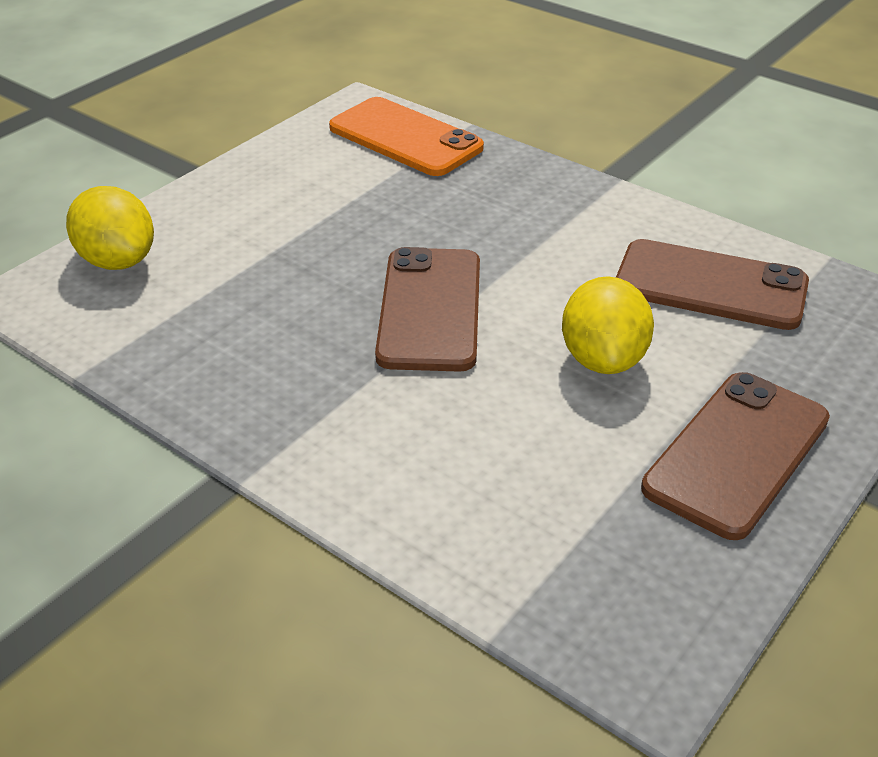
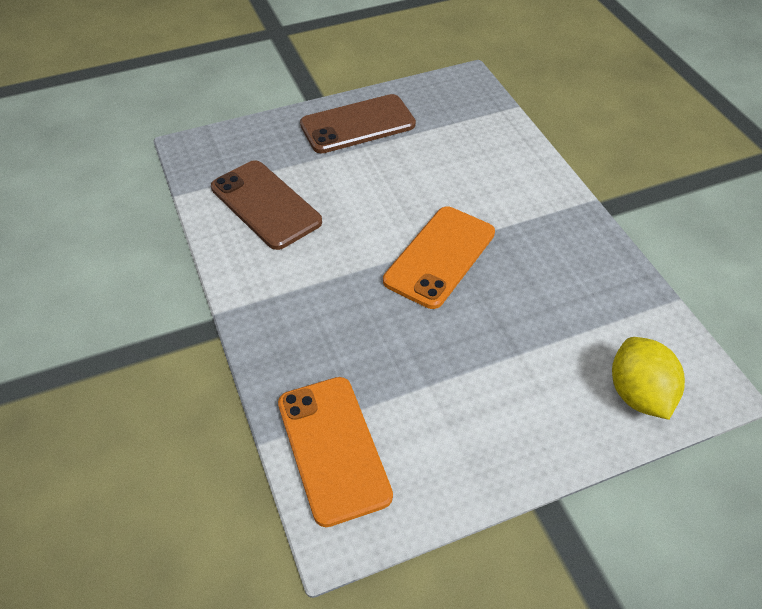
camera: 150 degrees left, 10 degrees up
(430, 309) = (439, 257): brown phone -> orange phone
(603, 359) = (371, 188): yellow lemon -> none

